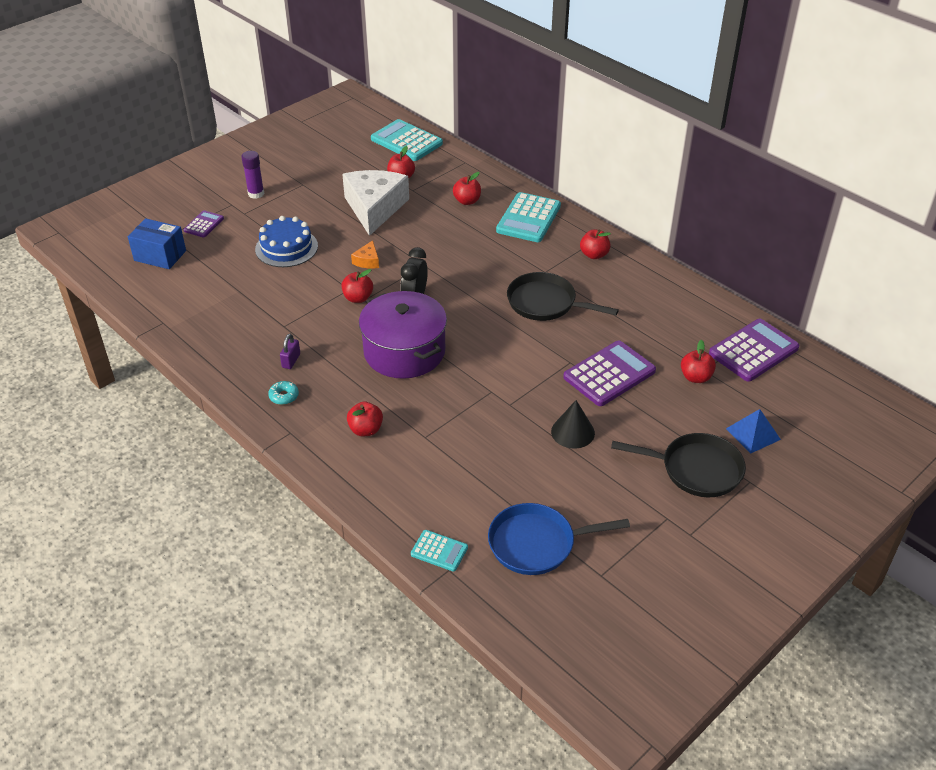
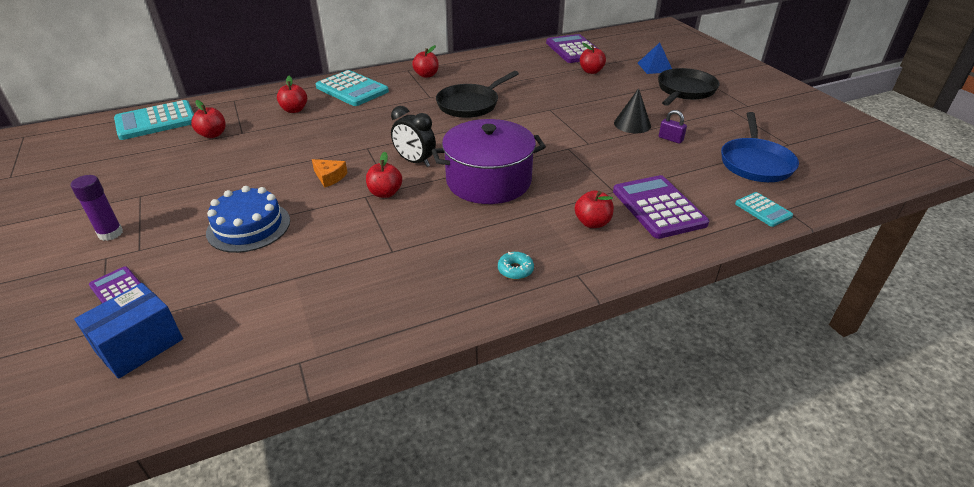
camera: 70 degrees left, 5 degrees down
(291, 361) = (457, 255): purple padlock -> purple padlock (670, 139)
(374, 208) = (245, 158): white cheese -> none
(439, 551) = (763, 210): turquoise calculator -> turquoise calculator turned 105 degrees clockwise
(609, 374) = (572, 98): purple calculator -> purple calculator (658, 207)

